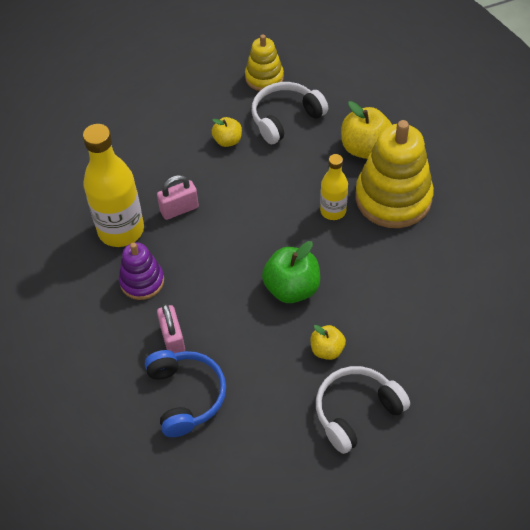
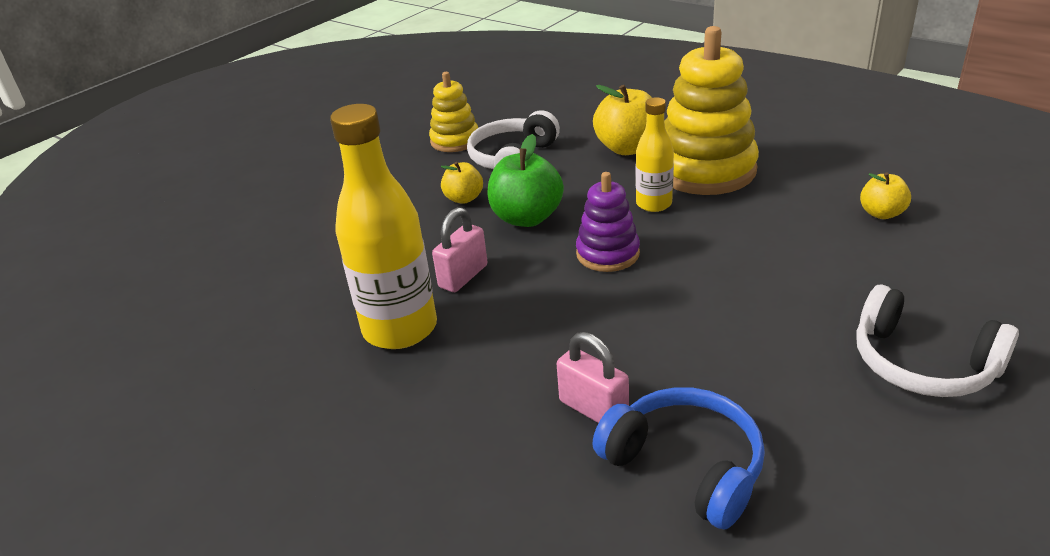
camera: 30 degrees left, 20 degrees down
(142, 281) = (483, 367): purple stacking toy -> purple stacking toy (607, 254)
(292, 288) = (689, 285): green apple -> green apple (527, 218)
(327, 350) = (805, 321): yellow apple -> yellow apple (881, 213)
(356, 411) = (922, 363): white headphones -> white headphones turned 75 degrees counterclockwise

